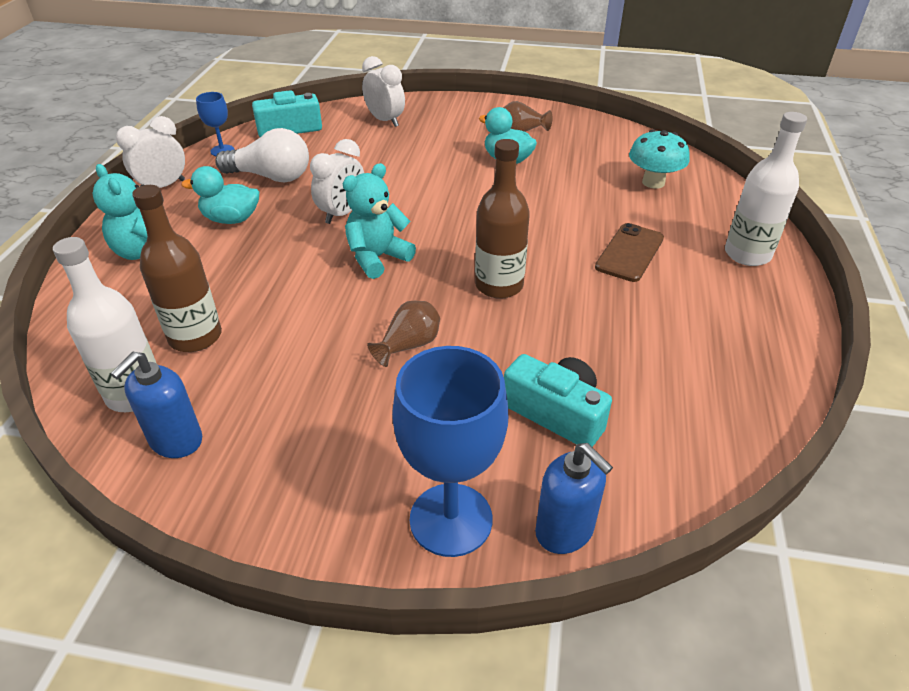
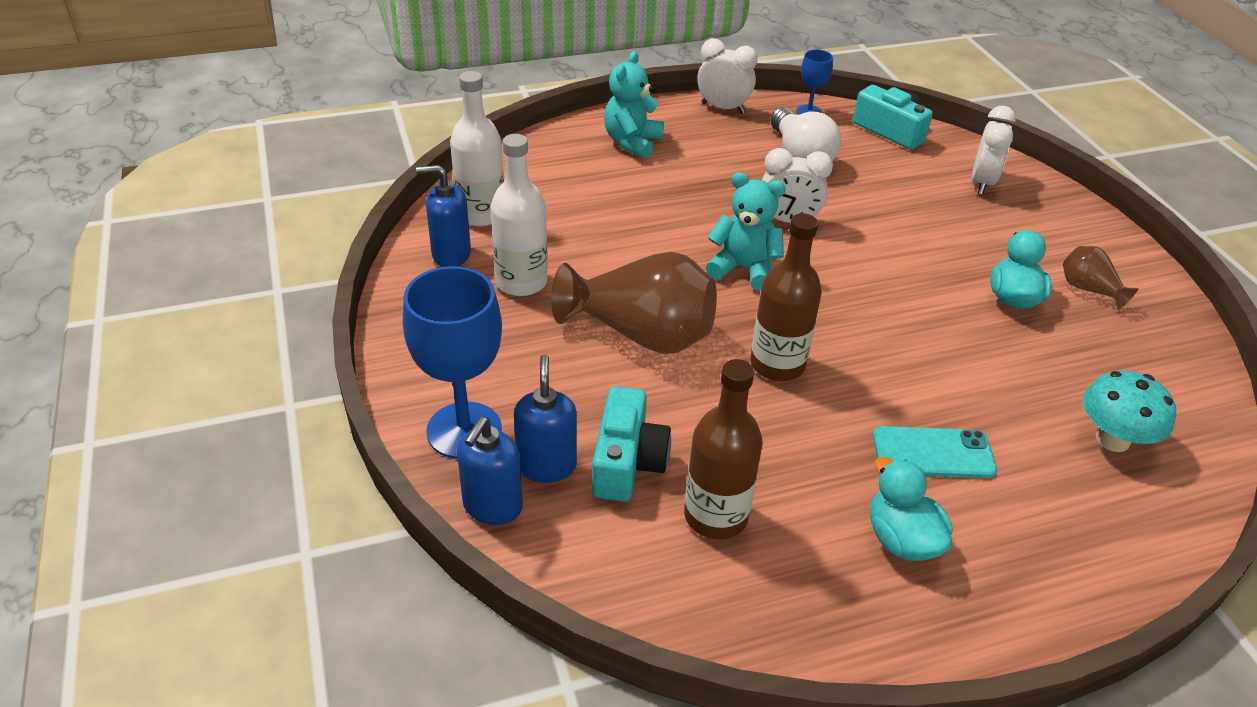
camera: 60 degrees right, 0 degrees up
(195, 337) = (558, 213): brown bottle -> brown bottle (715, 516)
(231, 219) = (716, 163): turquoise duck -> turquoise duck (901, 539)
(408, 346) = (641, 334): brown vase -> brown vase, size x2.05
(533, 470) = (546, 465): none -> blue soap dispenser
(629, 253) = (933, 453): brown phone -> turquoise phone
(747, 254) = (1042, 570): white bottle -> white bottle (521, 282)

